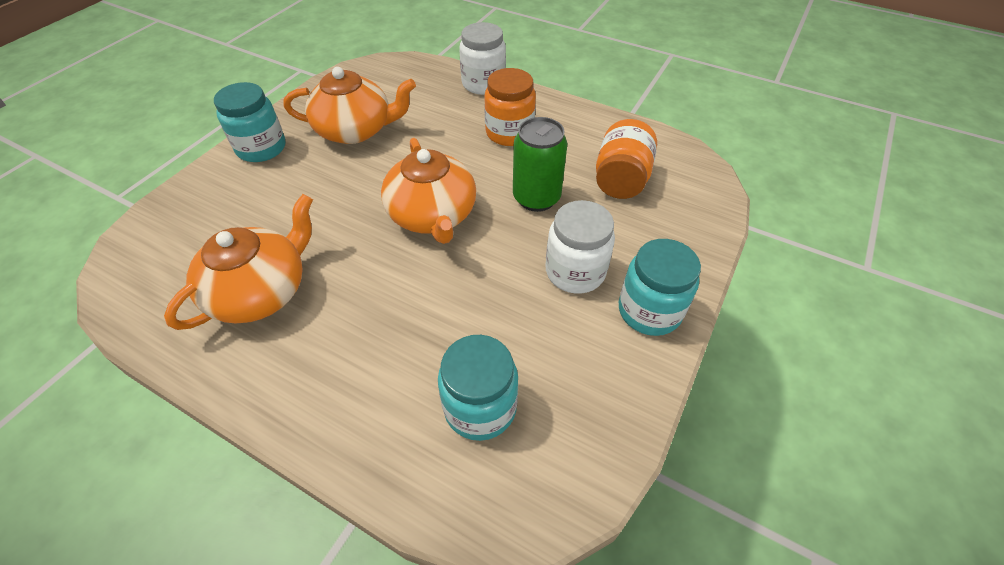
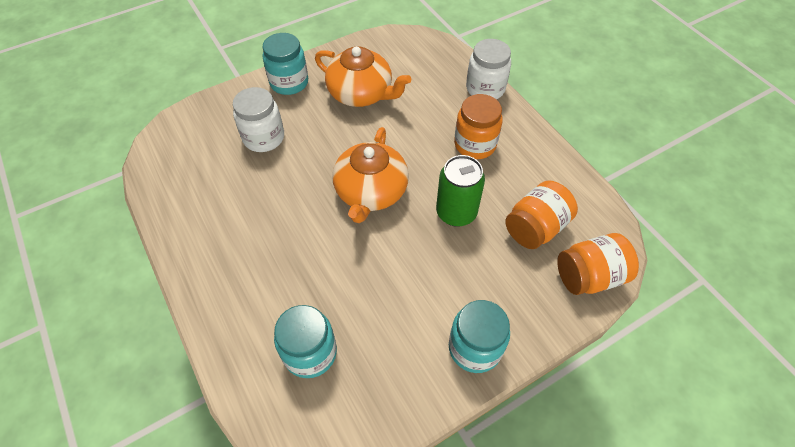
camera: 30 degrees right, 5 degrees up
(261, 291) = (229, 198): orange teapot -> none
(575, 272) = (442, 288): white jar -> white jar (264, 138)
(699, 199) = (589, 276): none -> orange jar

